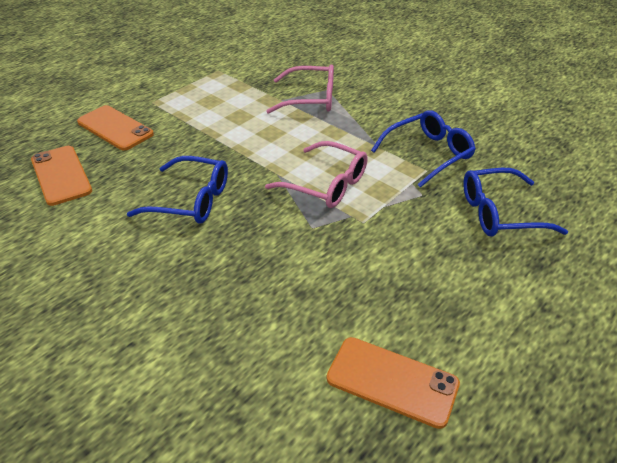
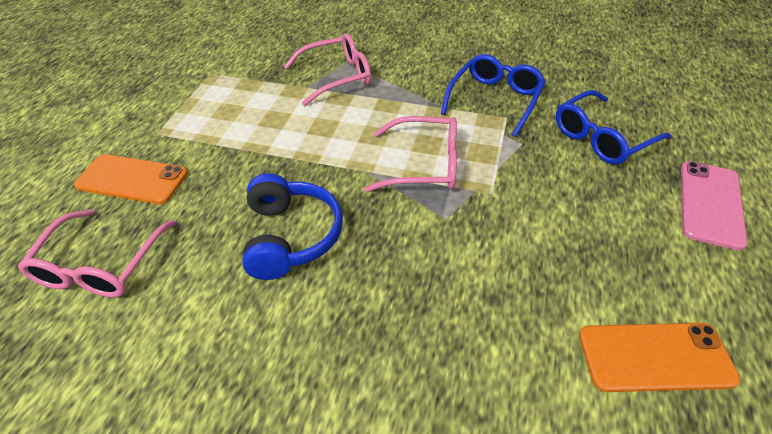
camera: 25 degrees left, 5 degrees up
(61, 175) = (101, 265): orange phone -> pink glasses
(190, 200) = (291, 236): blue glasses -> blue headphones
(554, 297) = (710, 204): none -> pink phone

